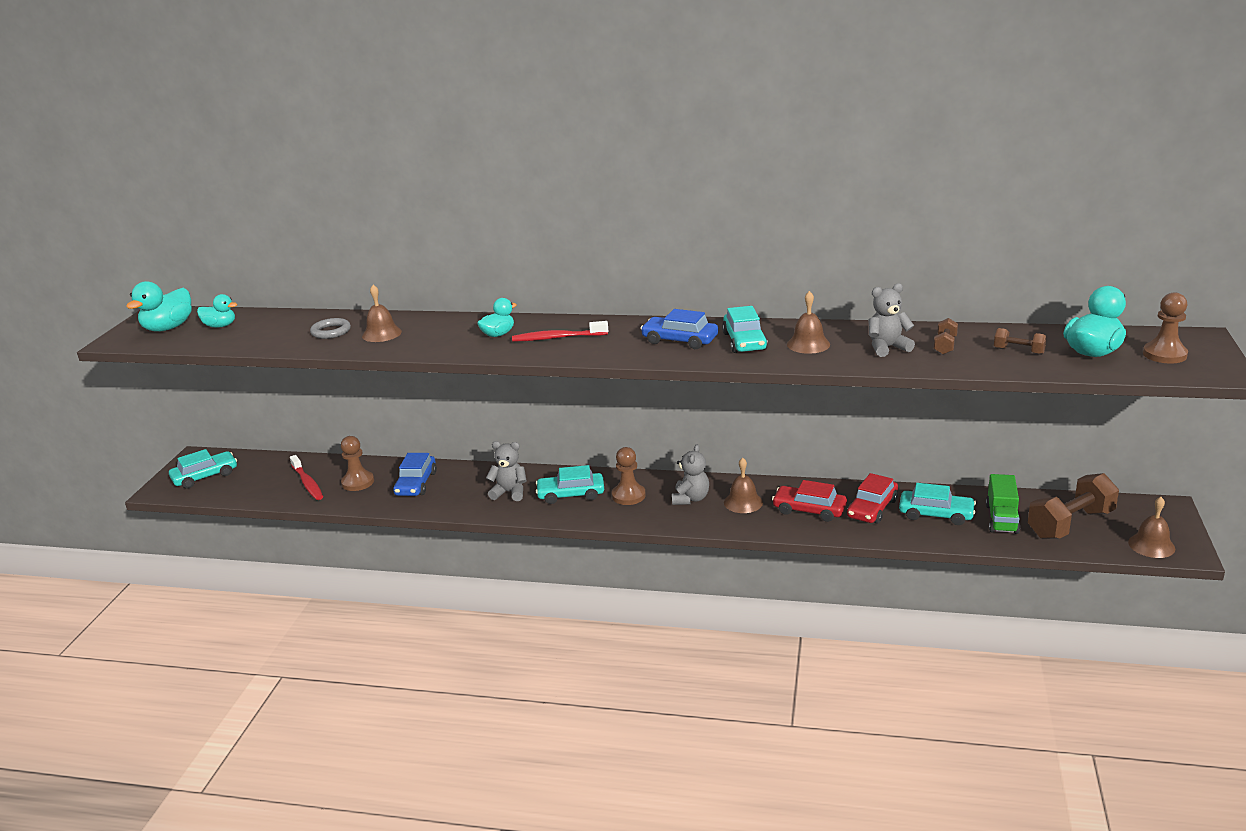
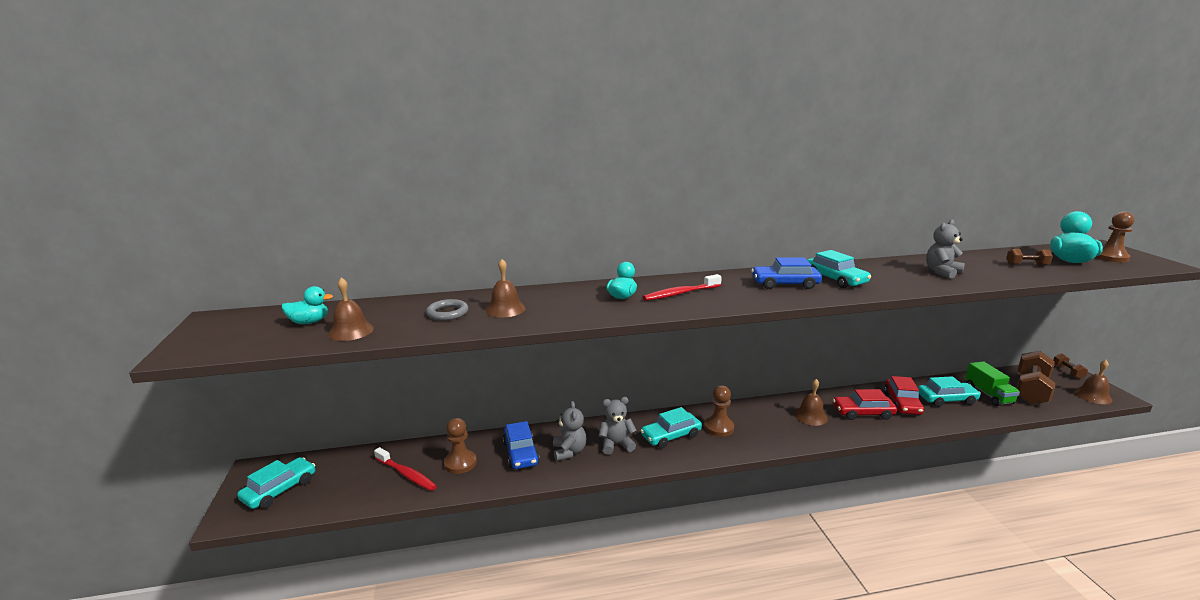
camera: 25 degrees left, 5 degrees down
(168, 328) = (243, 331): turquoise duck -> none
(690, 499) = (769, 421): grey teddy bear -> grey teddy bear (569, 451)
(808, 344) = (884, 276): brown bell -> brown bell (351, 331)
(945, 346) = (975, 267): brown dumbbell -> brown dumbbell (1067, 372)

